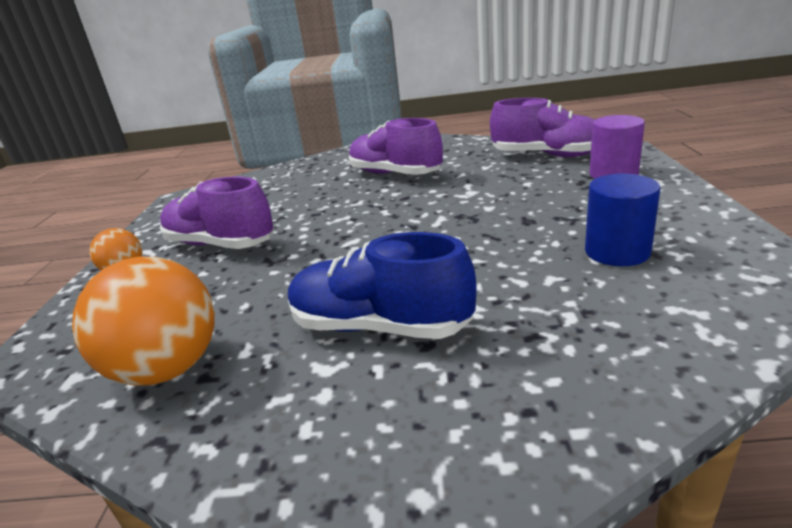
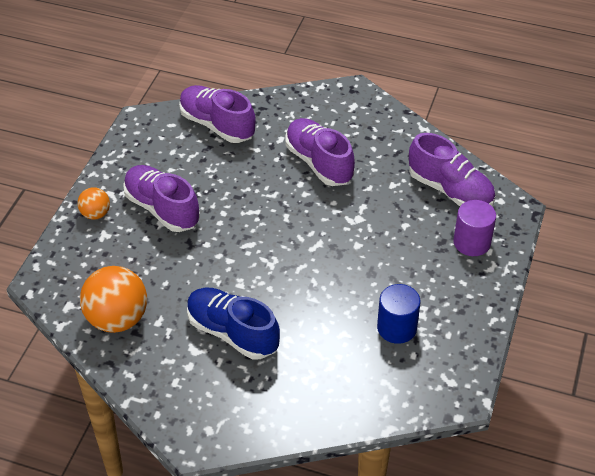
camera: 15 degrees right, 20 degrees up
(269, 181) = (217, 125): none -> purple shoe

